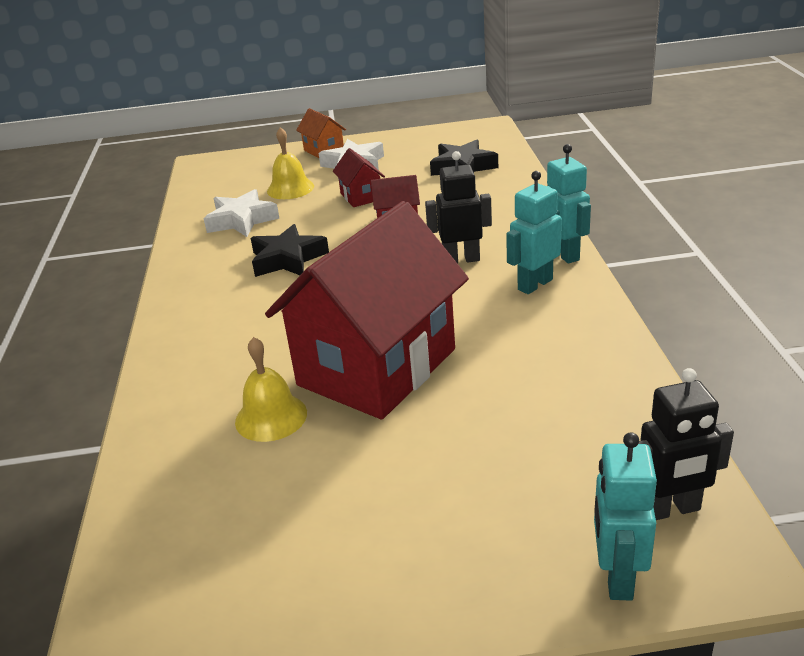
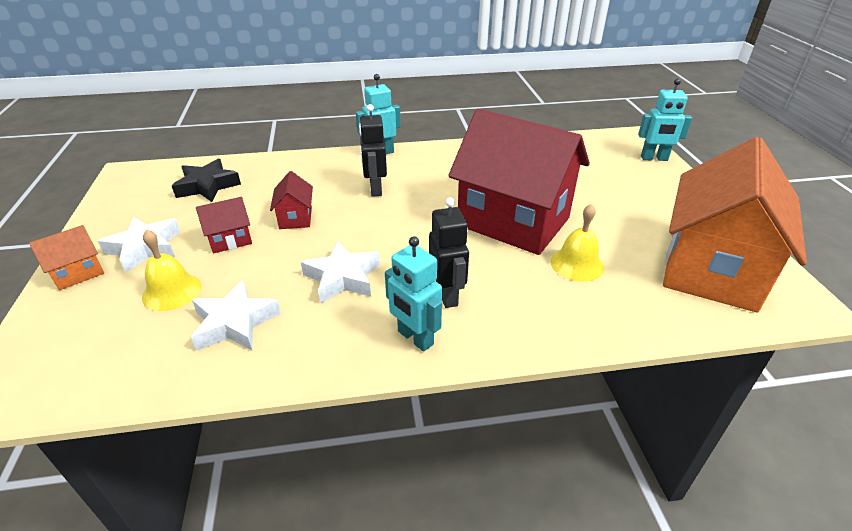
camera: 95 degrees left, 5 degrees up
(223, 560) = (711, 269): none -> orange house
(287, 259) = (342, 278): black star -> white star
(534, 284) = (417, 164): turquoise robot -> turquoise robot (415, 338)
(671, 509) = (609, 144): black robot -> black robot (447, 295)

